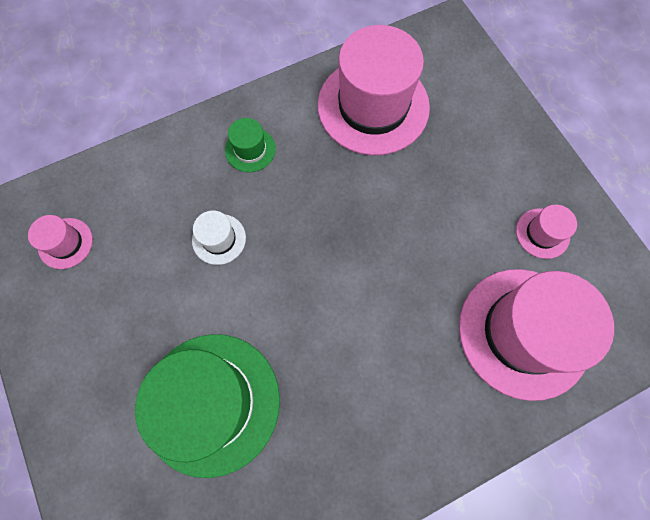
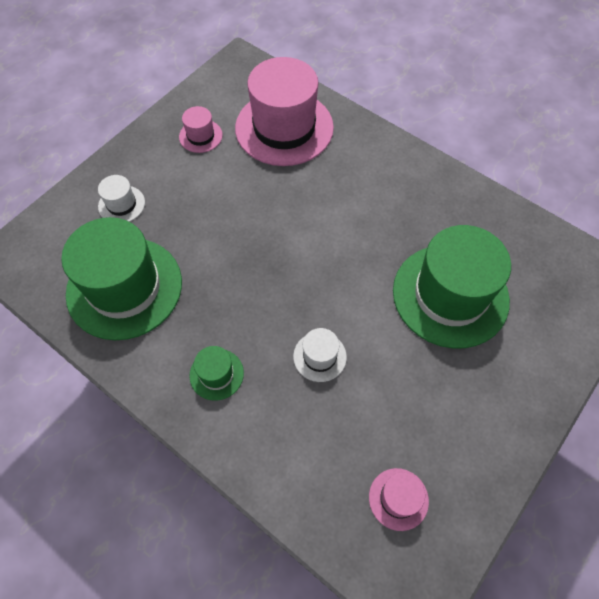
camera: 115 degrees left, 10 degrees down
(373, 106) = (124, 288): pink hat -> green hat
(472, 129) = (121, 204): none -> white hat

